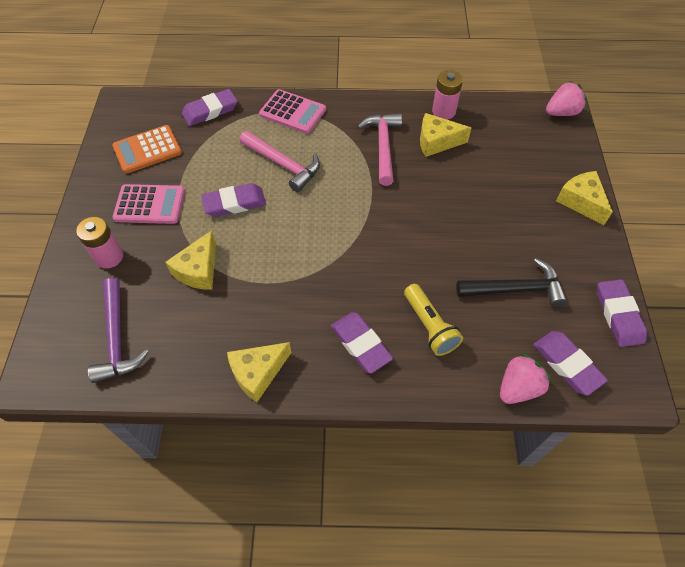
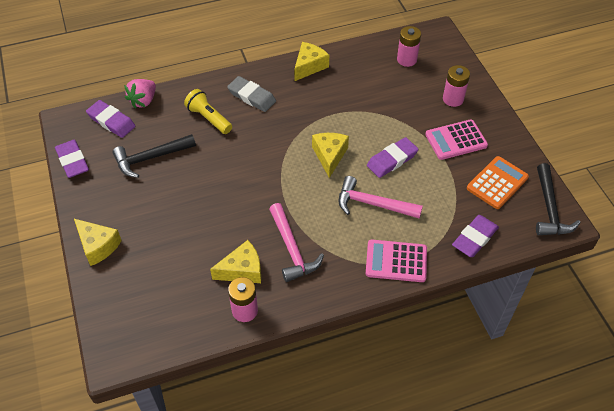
camera: 160 degrees right, 5 degrees down
(117, 338) = (406, 59): purple hammer -> pink battery
(122, 115) = (549, 209): none -> black hammer
(199, 270) = (385, 108): yellow cheese -> yellow cheese (329, 156)
(361, 344) = (252, 96): purple eraser -> grey eraser
(561, 112) = (116, 350): pink strawberry -> none

